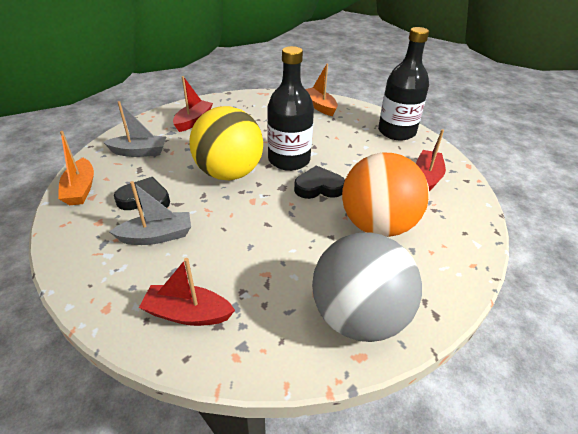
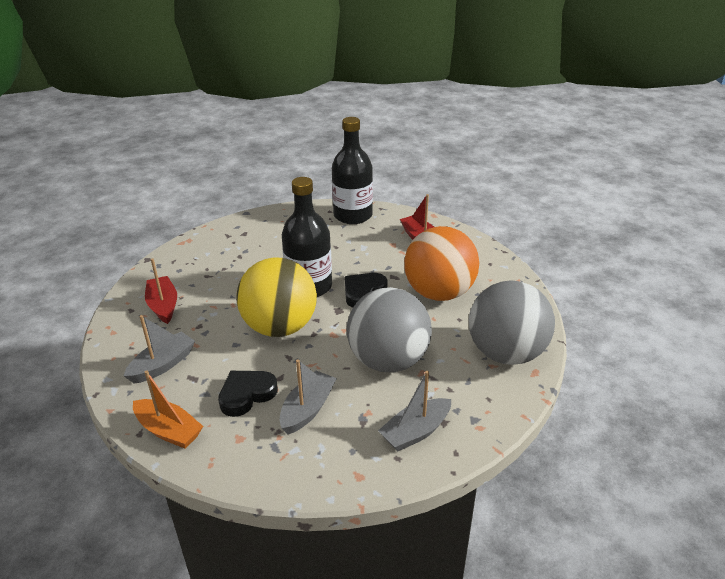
camera: 45 degrees left, 5 degrees down
(188, 313) = (415, 432): red boat -> grey boat
(256, 246) = (388, 361): none -> grey ball
(320, 106) = (260, 226): orange boat -> none

